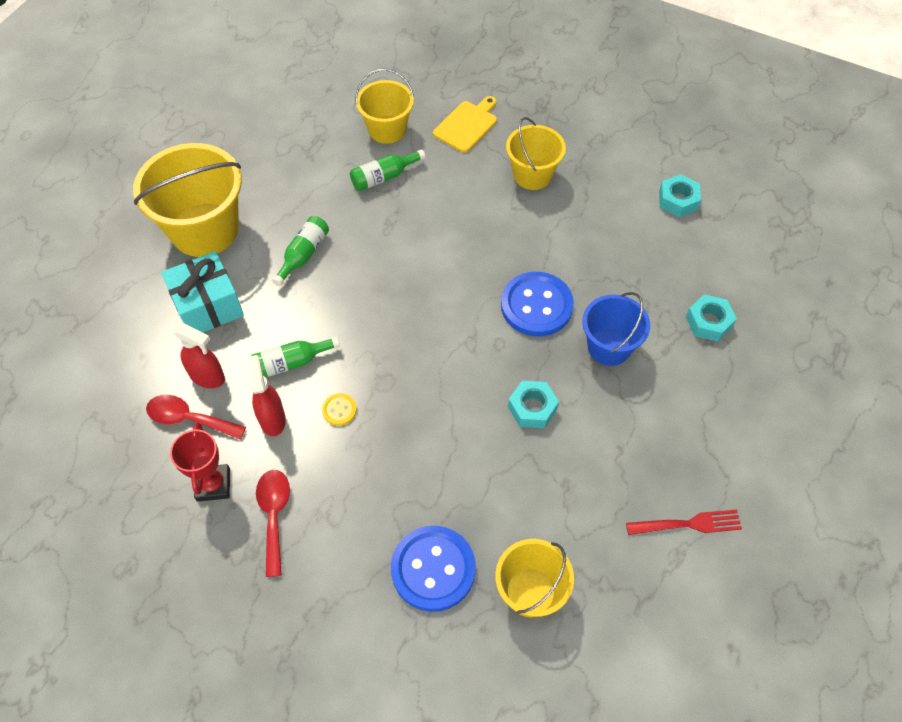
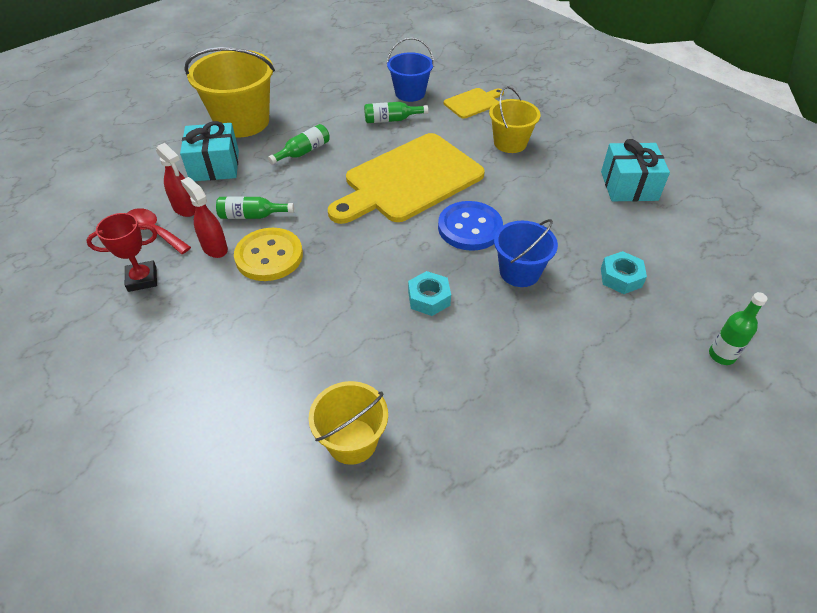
camera: 20 degrees right, 10 degrees down
(213, 485) = (142, 279): red trophy -> red trophy turned 60 degrees clockwise
(272, 419) = (214, 248): red spray bottle -> red spray bottle turned 45 degrees counterclockwise
(274, 515) = (173, 314): red spoon -> none
(339, 410) = (269, 256): yellow button -> yellow button, size x2.24
(387, 129) = (410, 93): yellow bucket -> blue bucket
(433, 569) = (276, 394): blue button -> none
(444, 260) = (409, 180): none -> yellow cutting board
(678, 200) = (629, 186): turquoise nut -> turquoise gift
(687, 524) = (530, 432): red fork -> none
(826, 383) = (721, 355): none -> green bottle

